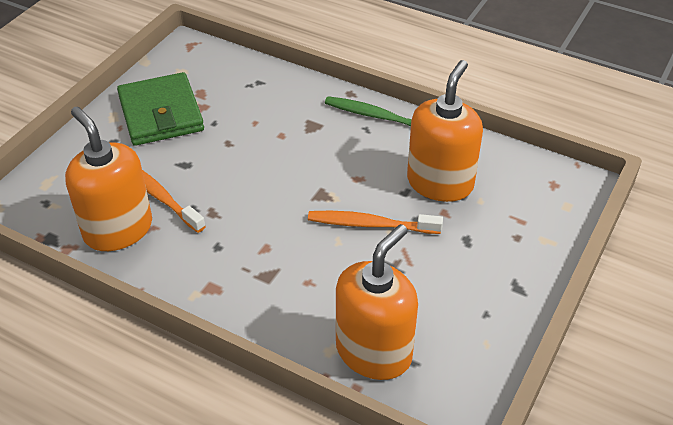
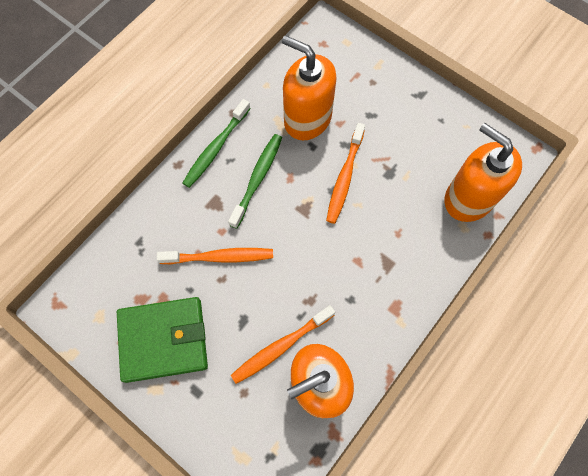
camera: 80 degrees left, 25 degrees up
(252, 137) = (219, 257): none -> orange toothbrush
(349, 152) = (257, 179): none -> green toothbrush

